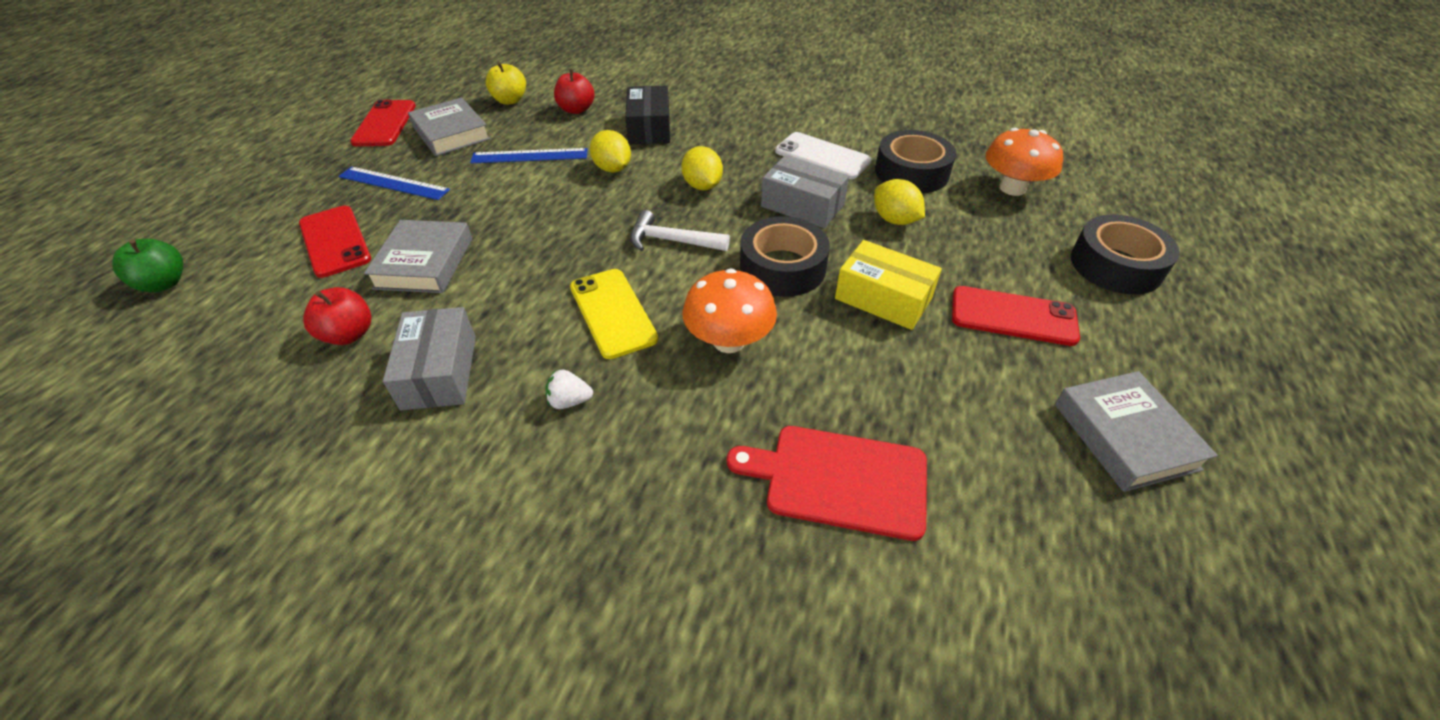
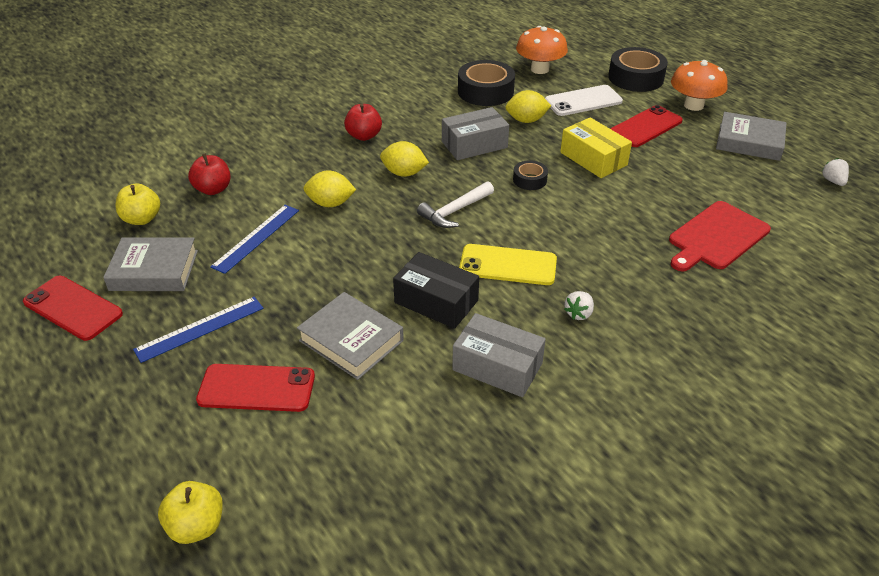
camera: 55 degrees left, 5 degrees down
(164, 283) = (196, 526): green apple -> yellow apple
(349, 334) = (406, 407): red apple -> red apple (364, 136)
(649, 128) = (294, 165): black box -> black box (436, 301)
(729, 341) = (579, 229): orange mushroom -> orange mushroom (693, 105)
(782, 267) = (529, 180): black tape -> black tape, size x0.52
(822, 156) = (428, 112): white phone -> white phone (583, 101)
(883, 298) = (593, 159): yellow box -> yellow box turned 75 degrees clockwise
(1157, 588) = (833, 181): none -> white strawberry

